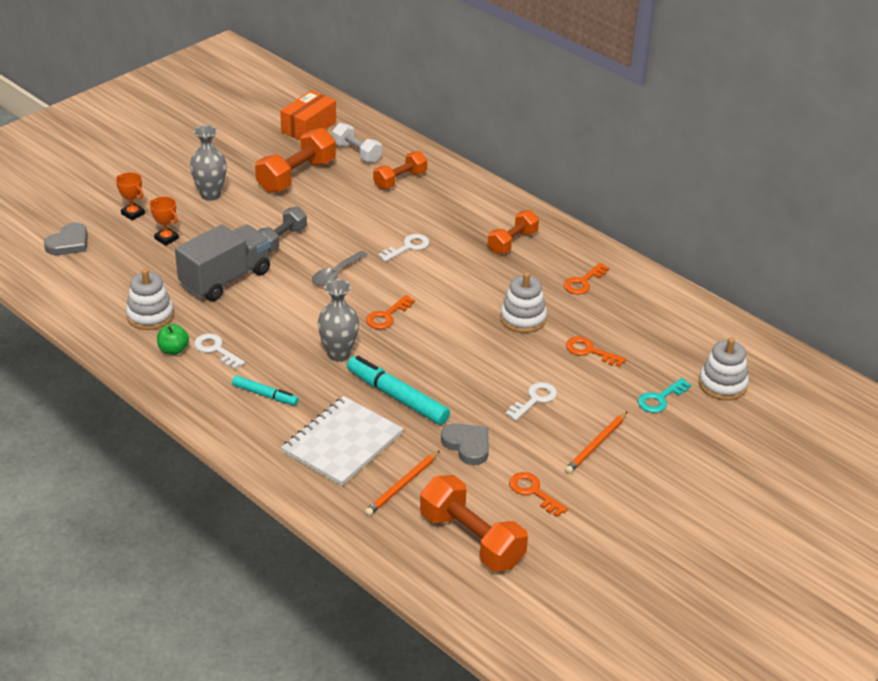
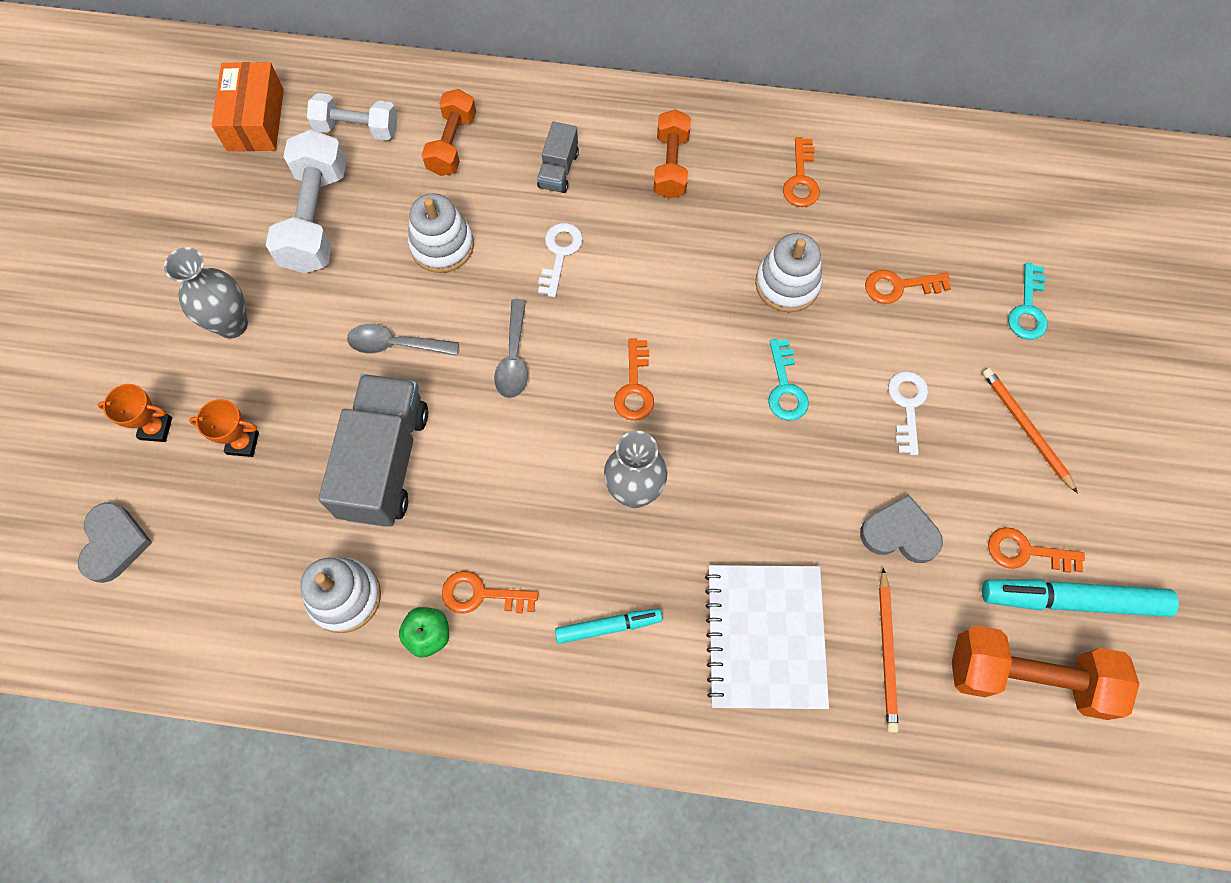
camera: 35 degrees left, 30 degrees up
(216, 350) = (482, 594): white key -> orange key
(281, 240) = (395, 344): grey dumbbell -> grey spoon
(296, 176) = (316, 218): orange dumbbell -> white dumbbell
(397, 397) = (760, 514): turquoise marker -> turquoise marker (1072, 600)
(446, 215) = (558, 170): none -> grey truck
(471, 357) = (785, 387): none -> turquoise key
(596, 445) = (1026, 429): orange pencil -> orange pencil turned 150 degrees clockwise
(722, 384) = (1068, 242): white stacking toy -> white stacking toy (442, 245)

